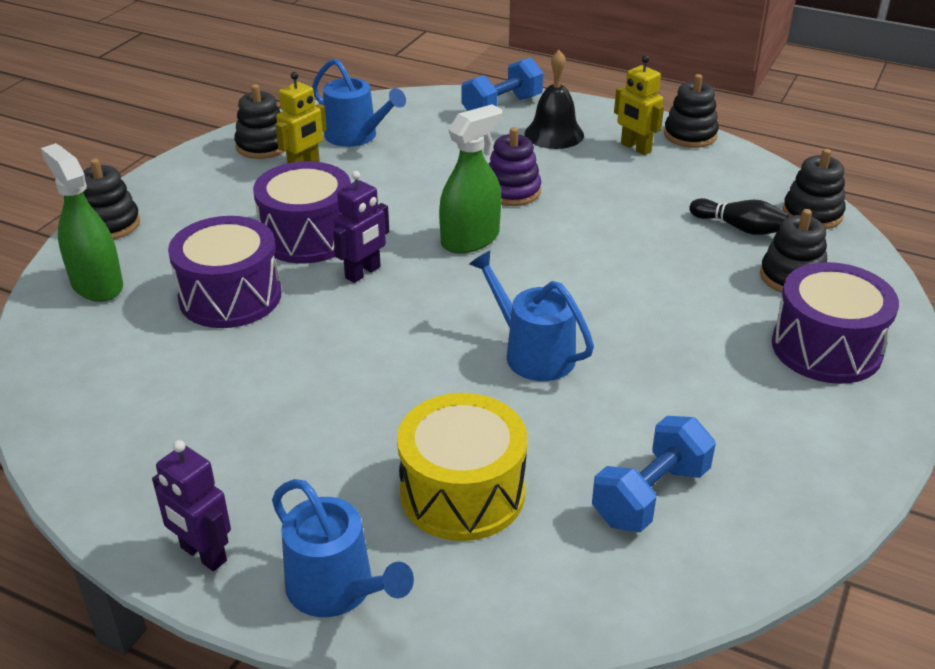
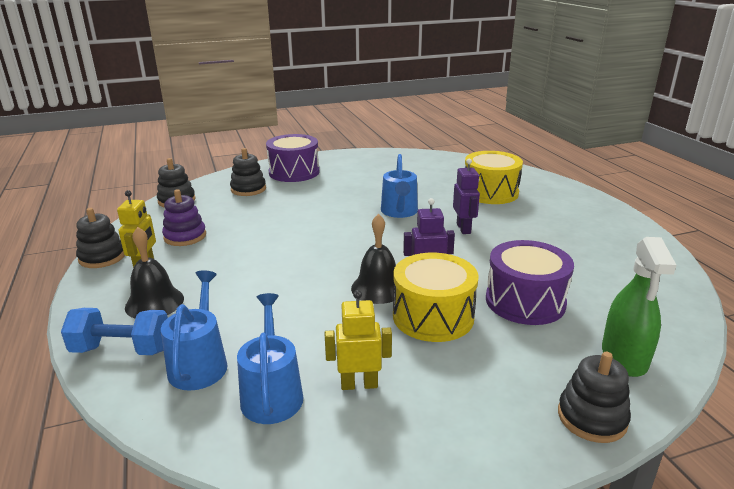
camera: 135 degrees left, 10 degrees down
(203, 554) = (610, 214): purple robot -> purple robot (464, 228)
(262, 146) = (364, 438): black stacking toy -> none
(307, 236) = (433, 316): purple drum -> yellow drum
(337, 589) = (562, 191): blue watering can -> blue watering can (199, 363)
(395, 236) = (378, 288): none -> black bell
(470, 239) = (340, 265): green spray bottle -> none
(512, 191) = (265, 279): purple stacking toy -> purple stacking toy (185, 236)
(650, 495) = (427, 171): blue dumbbell -> none
(740, 228) = (216, 210): black bowling pin -> none

